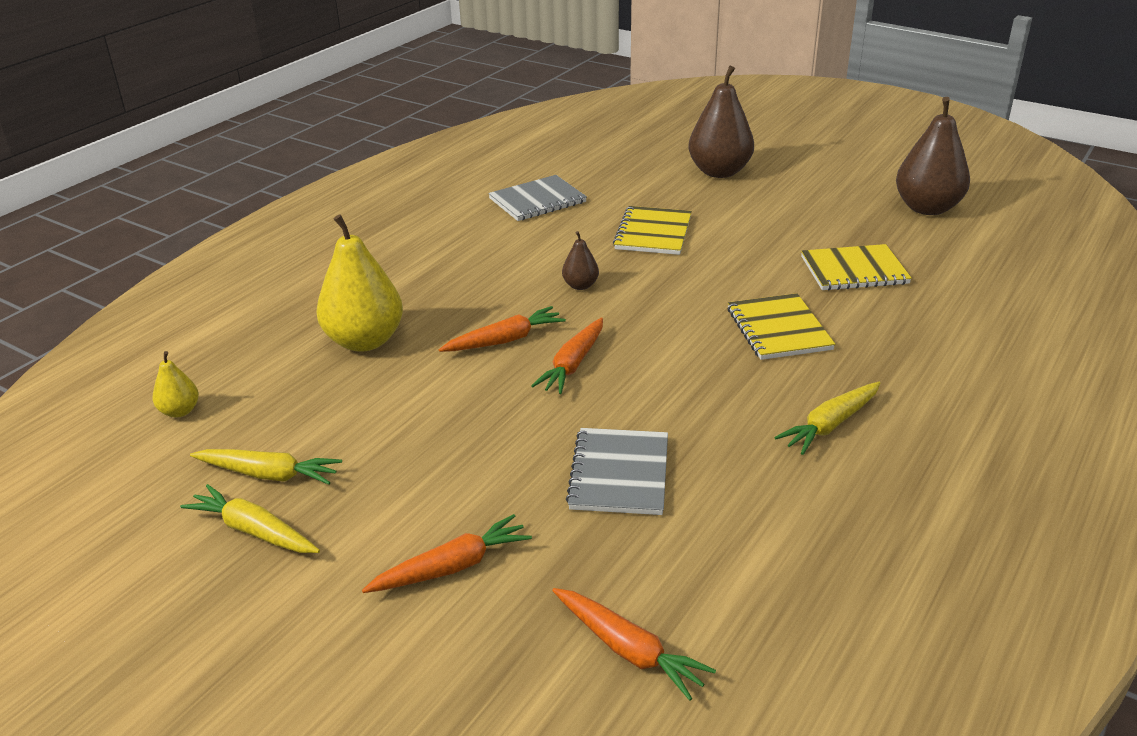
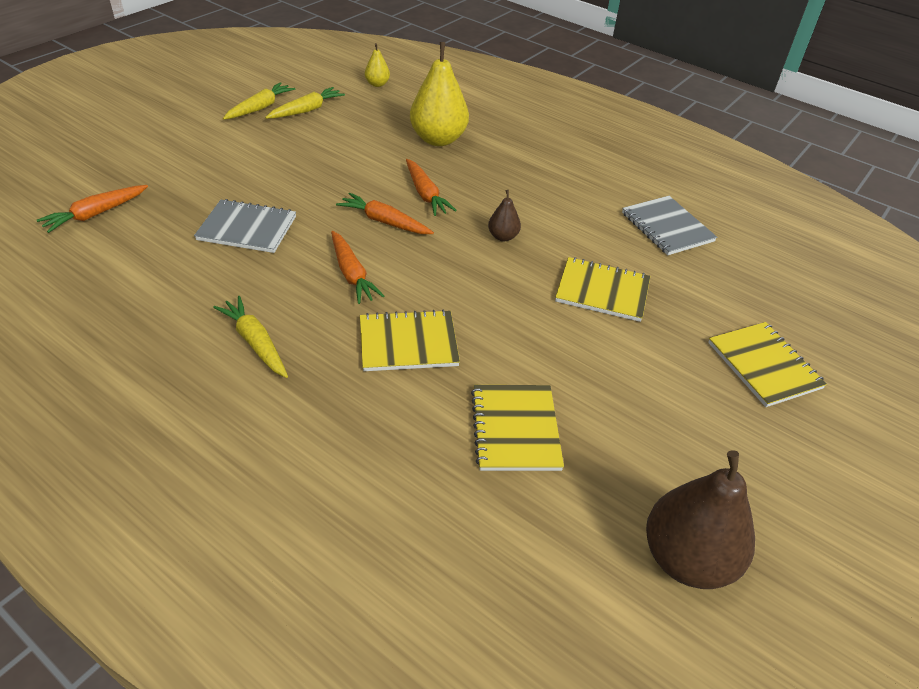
camera: 90 degrees right, 10 degrees up
(268, 474) = (306, 110): yellow carrot -> yellow carrot turned 150 degrees counterclockwise
(451, 567) = (197, 163): orange carrot -> orange carrot (351, 274)
(719, 172) = (764, 365): brown pear -> yellow notebook

